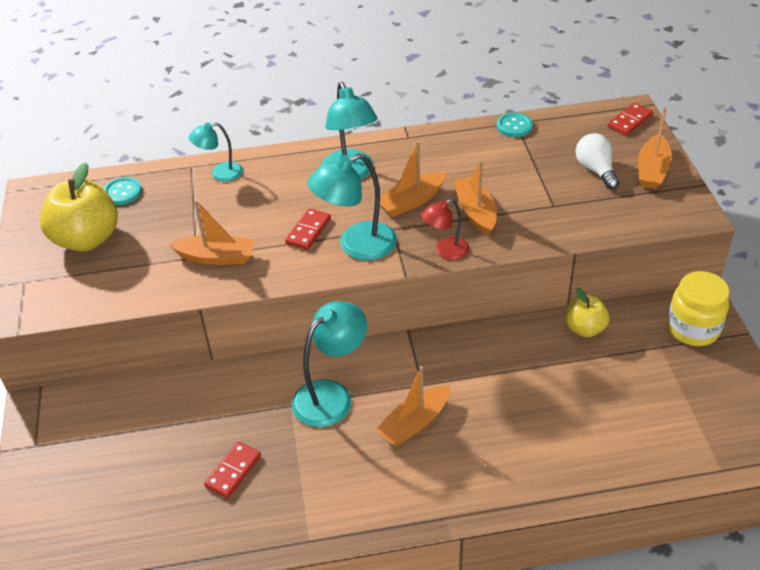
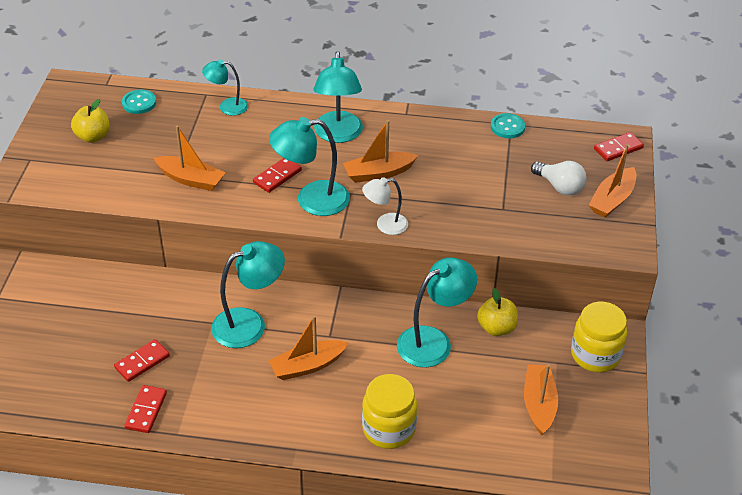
camera: 15 degrees right, 0 degrees up
(87, 239) = (93, 136): yellow apple -> yellow apple, size x0.58
(262, 525) = (146, 410): none -> red domino
(445, 252) = (385, 225): red lamp -> white lamp
(475, 212) = (430, 197): orange boat -> orange boat (539, 404)
(530, 360) = (433, 341): none -> turquoise lamp
(532, 465) = (389, 429): none -> yellow jar
(596, 170) = (559, 186): white light bulb -> white light bulb turned 135 degrees clockwise

